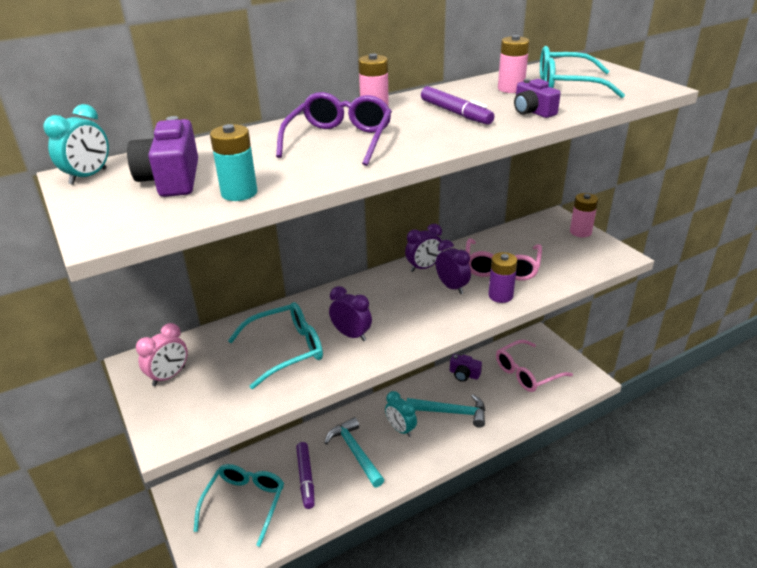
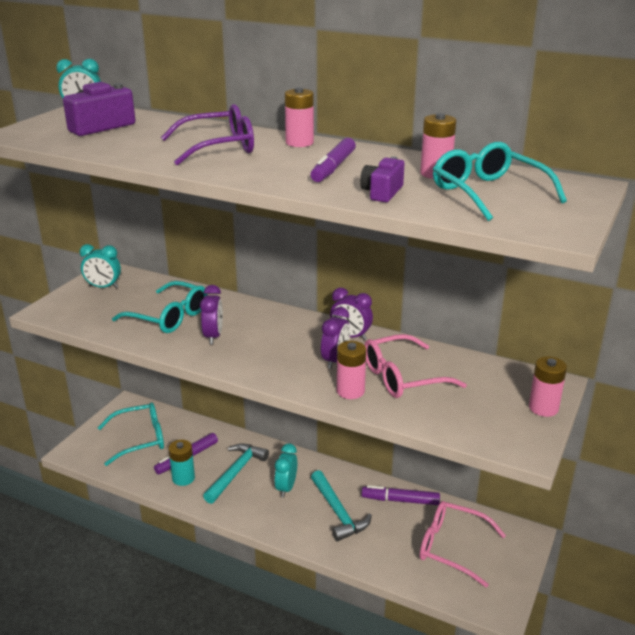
camera: 55 degrees right, 5 degrees down
(169, 376) = (103, 287): pink clock -> turquoise clock
(239, 193) = (94, 146): turquoise battery -> turquoise battery (183, 478)
(464, 374) = (400, 500): purple camera -> purple marker
(500, 296) = (350, 391): purple battery -> pink battery

